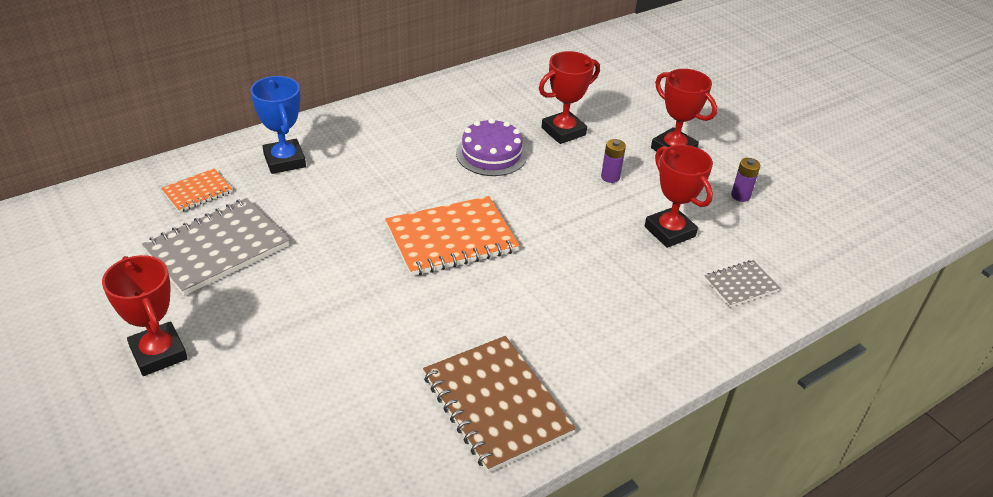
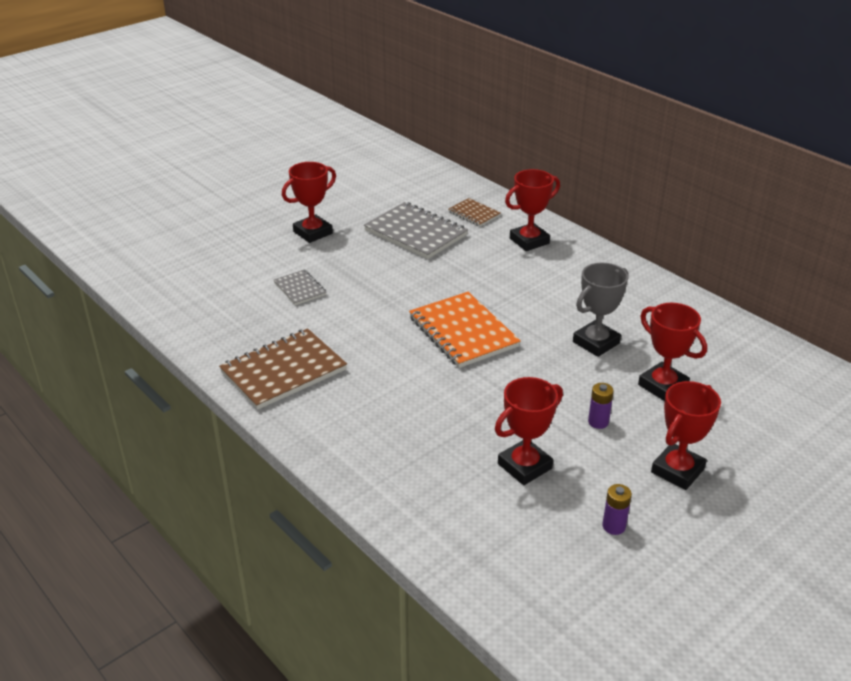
camera: 85 degrees right, 5 degrees down
(197, 192) = (474, 214): orange notebook -> brown notebook
(284, 161) = (529, 241): blue trophy -> red trophy
(491, 154) = (596, 342): purple cake -> grey trophy
(740, 285) = (457, 518): grey notebook -> grey notebook (300, 289)

